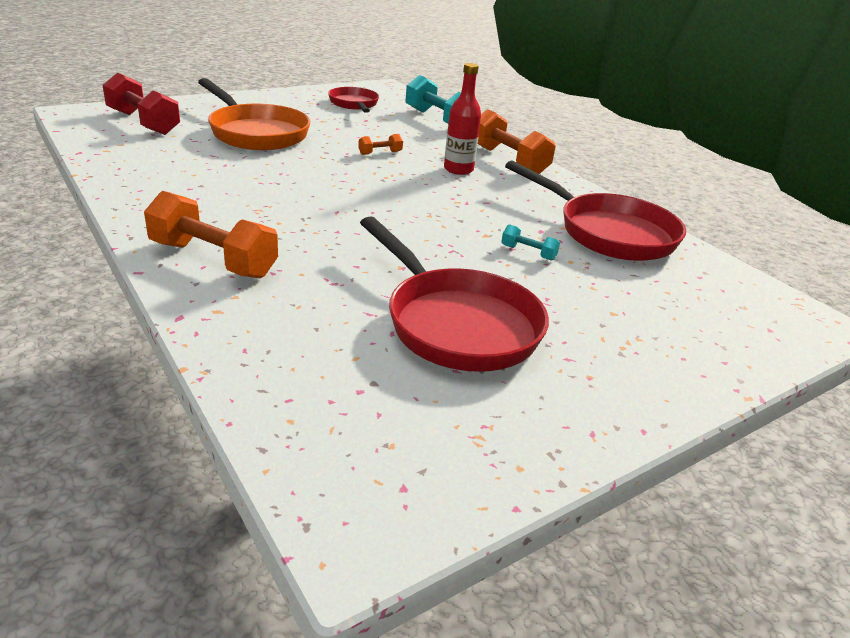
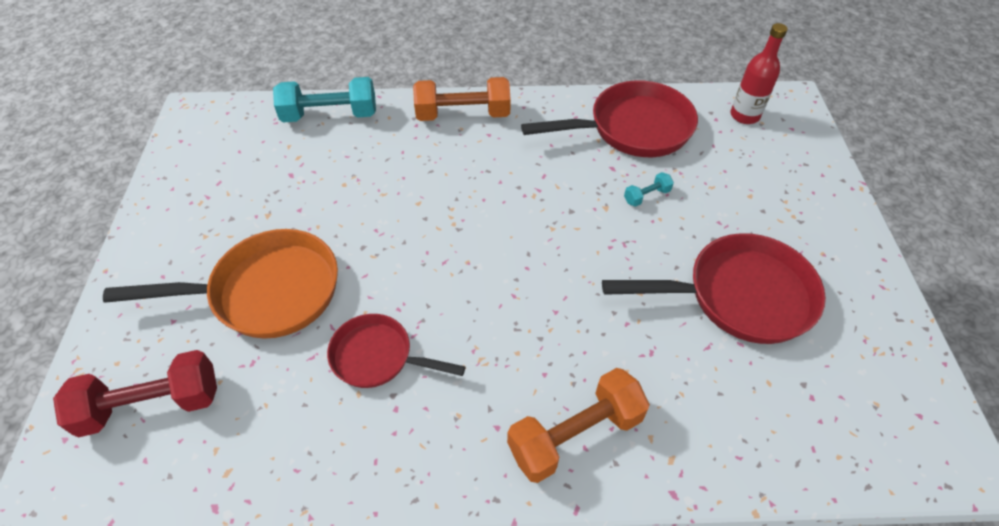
camera: 55 degrees left, 20 degrees up
(354, 104) = (234, 164): red pan -> red pan (378, 357)
(380, 153) = (391, 202): orange dumbbell -> none
(458, 169) = (465, 161): red bottle -> red bottle (744, 115)

